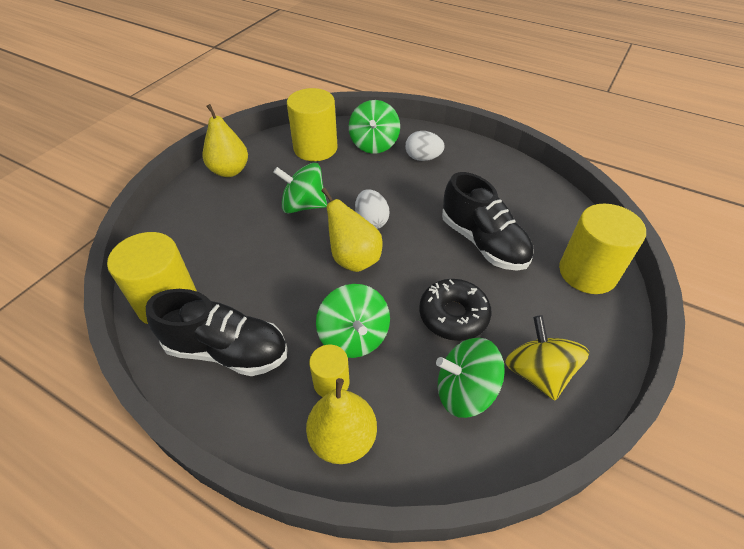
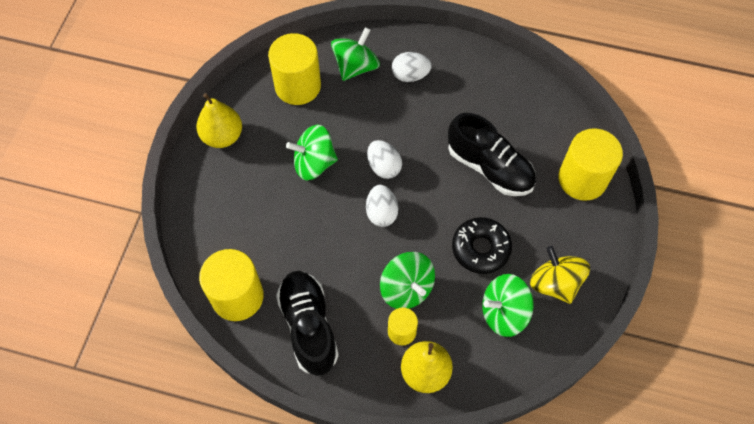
camera: 15 degrees left, 15 degrees up
(227, 350) = (309, 326): black shoe -> black shoe turned 105 degrees counterclockwise
(354, 259) = (381, 213): yellow pear -> white egg
(374, 144) = (356, 66): green spinning top -> green spinning top turned 135 degrees counterclockwise

